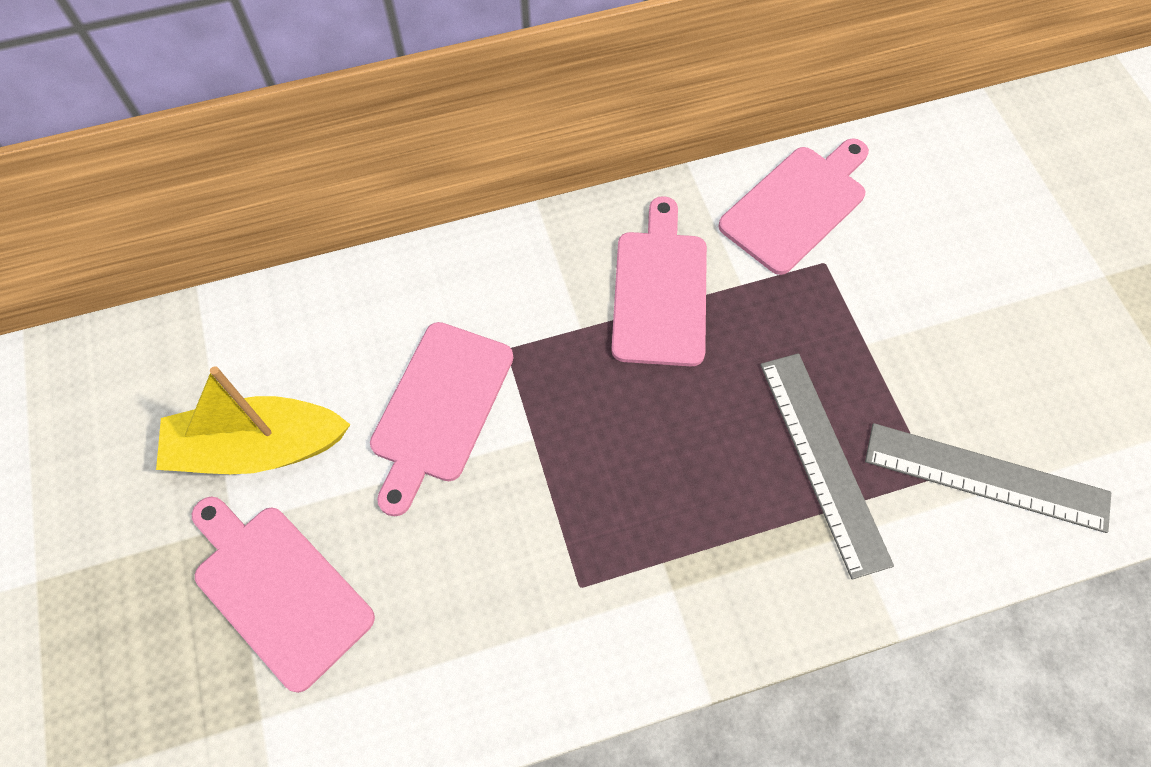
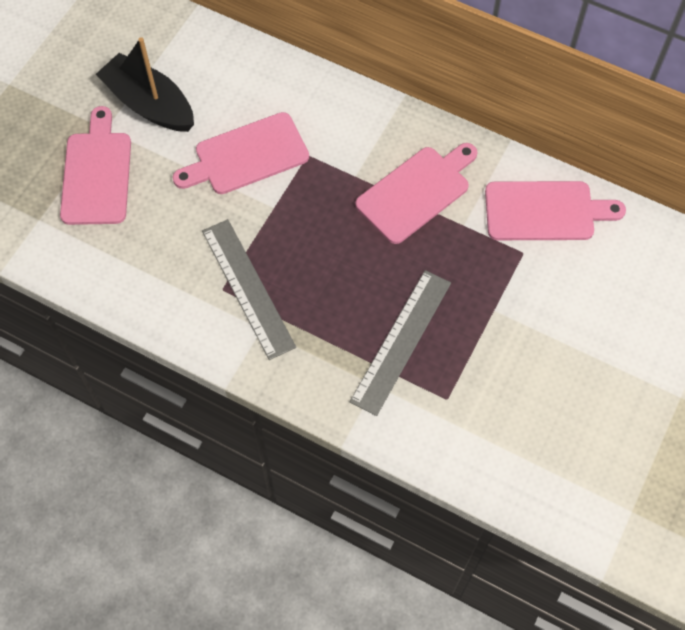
camera: 45 degrees right, 0 degrees up
(258, 448) = (149, 104): yellow boat -> black boat
(986, 477) = (475, 424): grey ruler -> grey ruler (247, 288)

